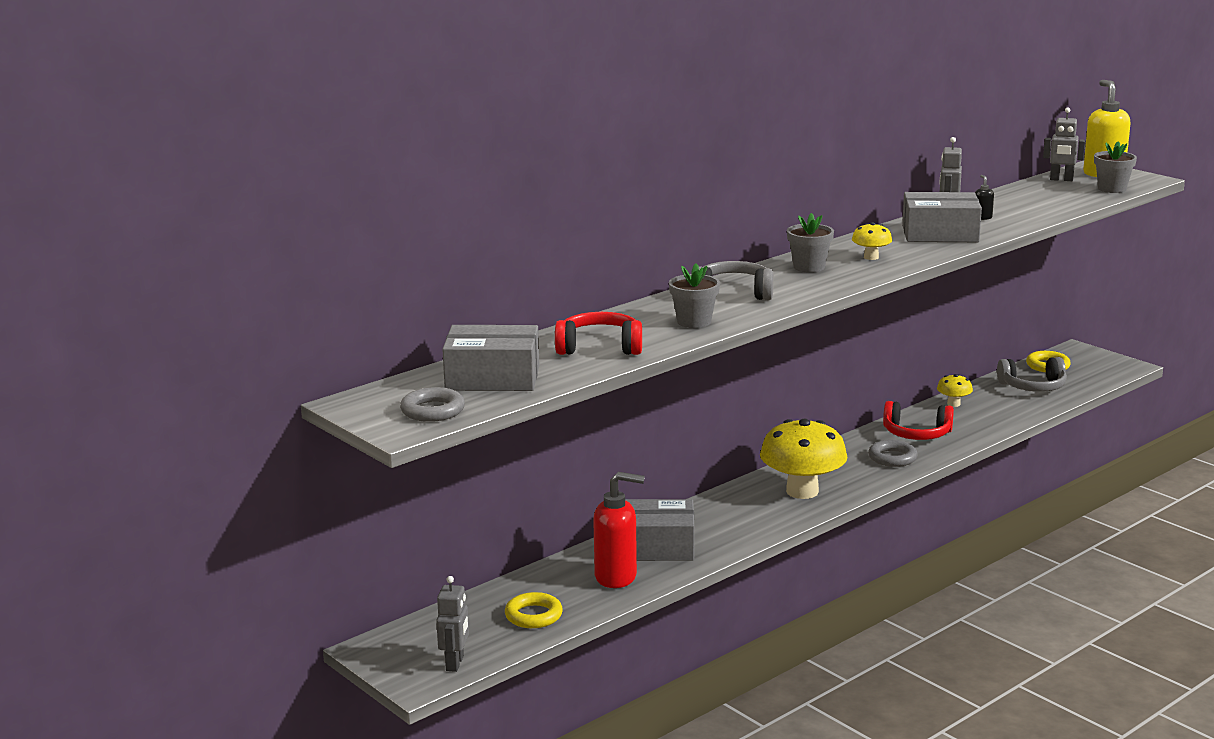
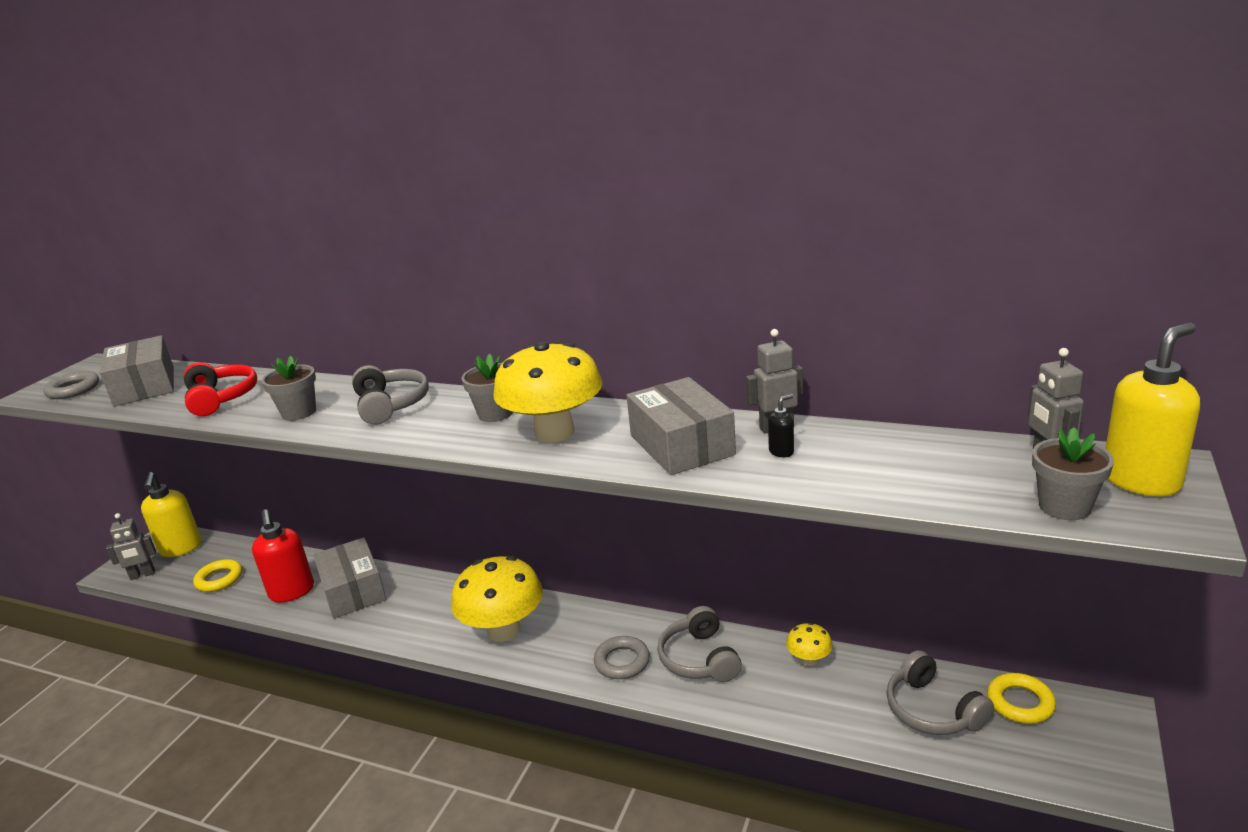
camera: 65 degrees right, 5 degrees up
(422, 637) = (181, 548): none -> yellow soap dispenser
(871, 257) = (554, 432): yellow mushroom -> yellow mushroom, size x2.19
(916, 434) = (699, 659): red headphones -> grey headphones

